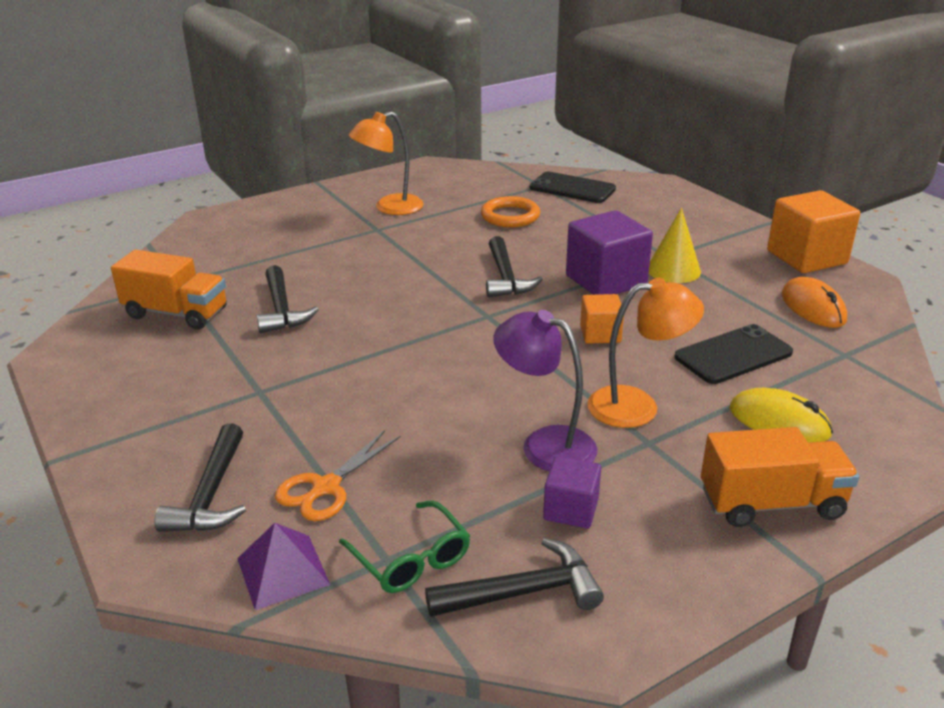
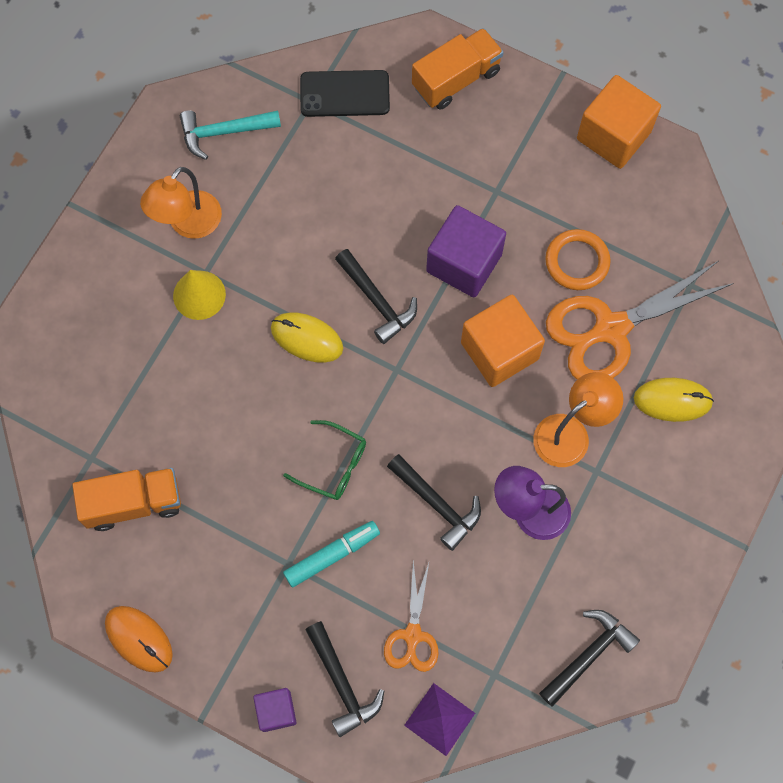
camera: 30 degrees left, 40 degrees up
(282, 309) = (219, 450): black hammer -> black hammer (437, 504)
(307, 401) = (332, 555): none -> turquoise marker
(411, 559) = (509, 666): green glasses -> green glasses (333, 465)
(423, 278) = (307, 338): none -> yellow mouse
(461, 182) = (224, 132): none -> turquoise hammer
(510, 216) = (316, 184): orange ring -> orange ring (577, 261)
(571, 509) = (579, 568): purple cube -> purple cube (276, 711)
(600, 334) = (499, 350): orange cube -> orange cube, size x1.82
(673, 270) = (512, 215): yellow cone -> yellow cone (199, 295)
(733, 355) = (611, 328): black phone -> orange scissors
(771, 503) = (697, 494): orange truck -> orange truck (456, 79)
(813, 307) = (646, 223): orange mouse -> orange mouse (139, 639)

